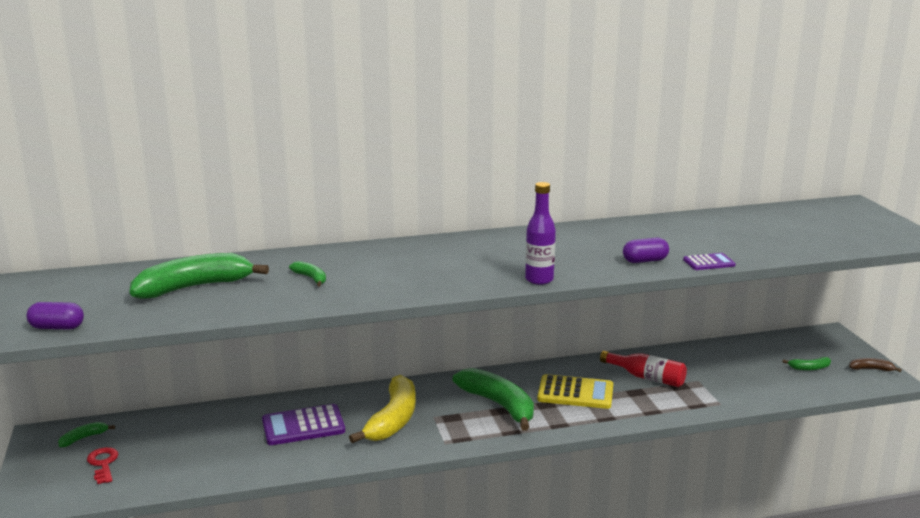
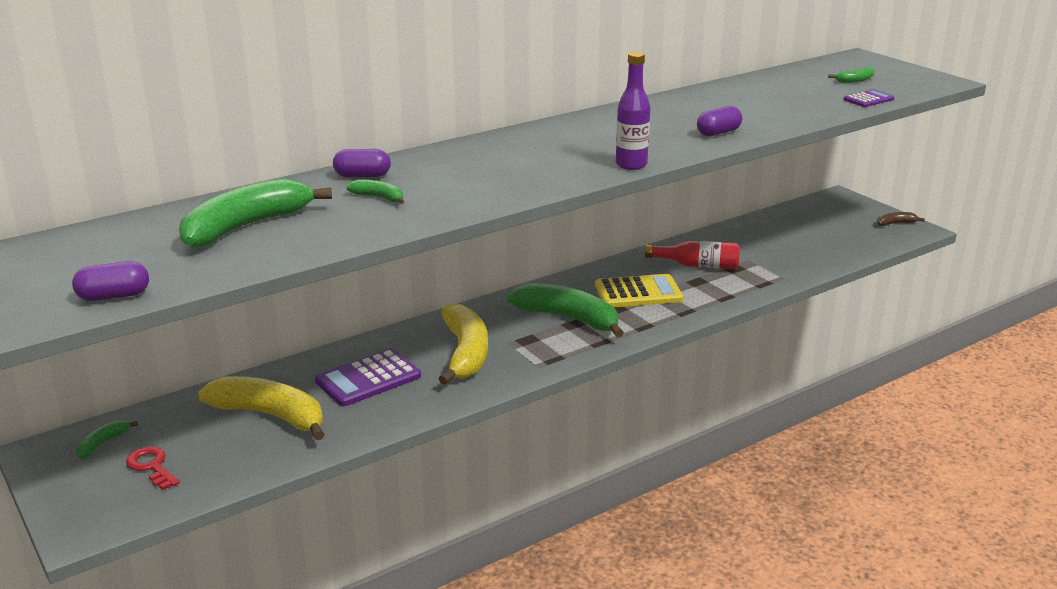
camera: 20 degrees left, 5 degrees up
(212, 441) = (271, 415): none -> yellow banana
(315, 258) = (362, 176): none -> purple capsule
(709, 262) = (780, 126): purple calculator -> purple calculator (868, 99)
(809, 368) = (841, 231): green banana -> green banana (855, 80)

